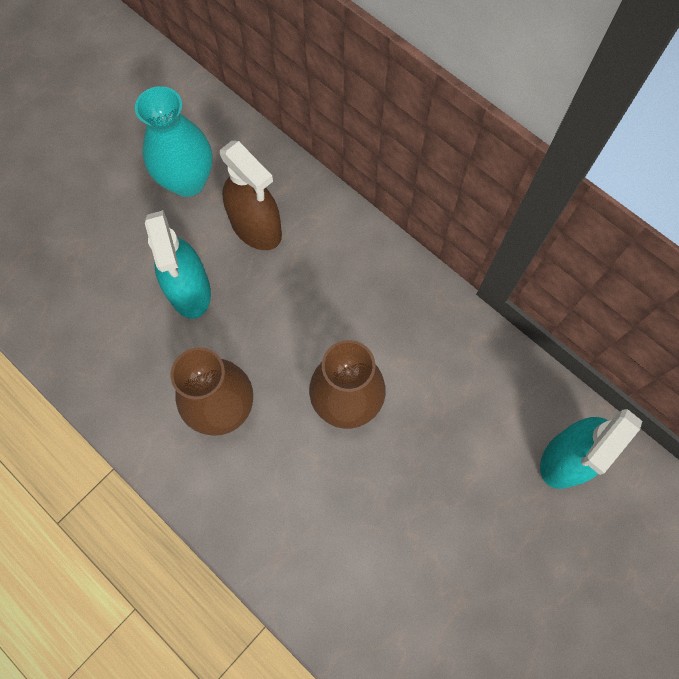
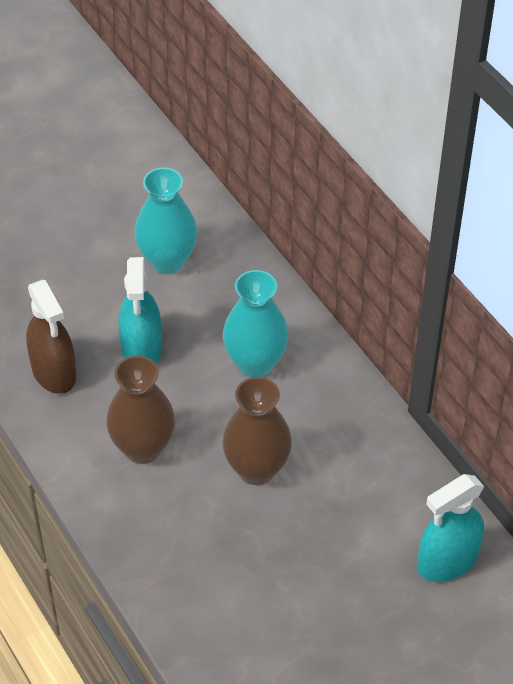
camera: 15 degrees right, 20 degrees down
(256, 227) = (218, 312): brown spray bottle -> brown spray bottle (54, 372)
(310, 278) = (255, 363): none -> turquoise vase

